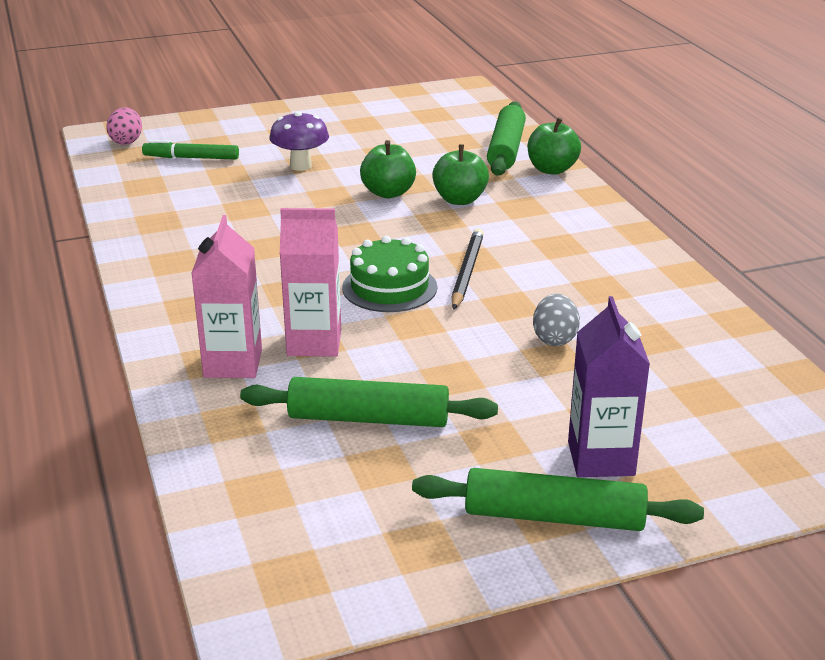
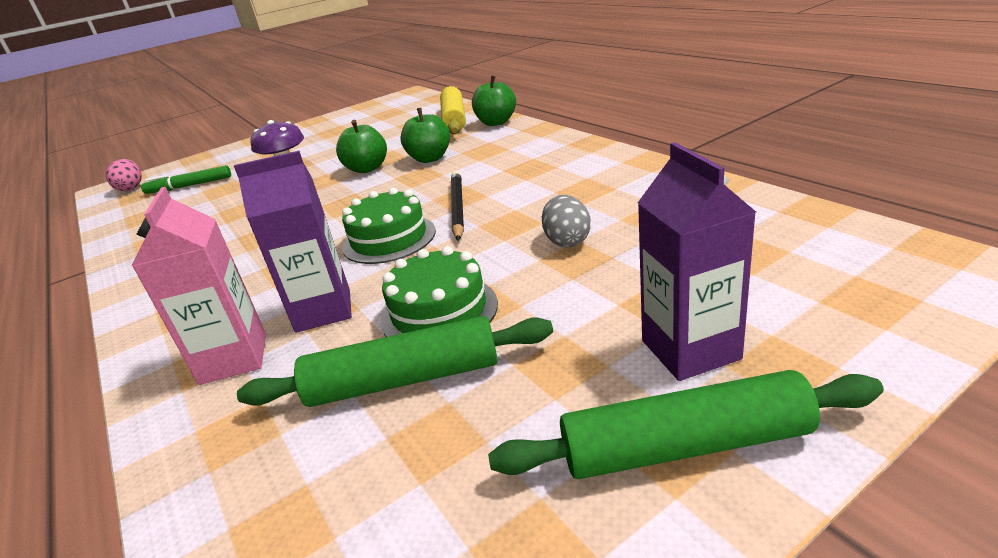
camera: 10 degrees left, 0 degrees up
(314, 343) = (323, 311): pink carton -> purple carton
(414, 372) = (439, 311): none -> green cake
(506, 149) = (454, 119): green rolling pin -> yellow rolling pin

